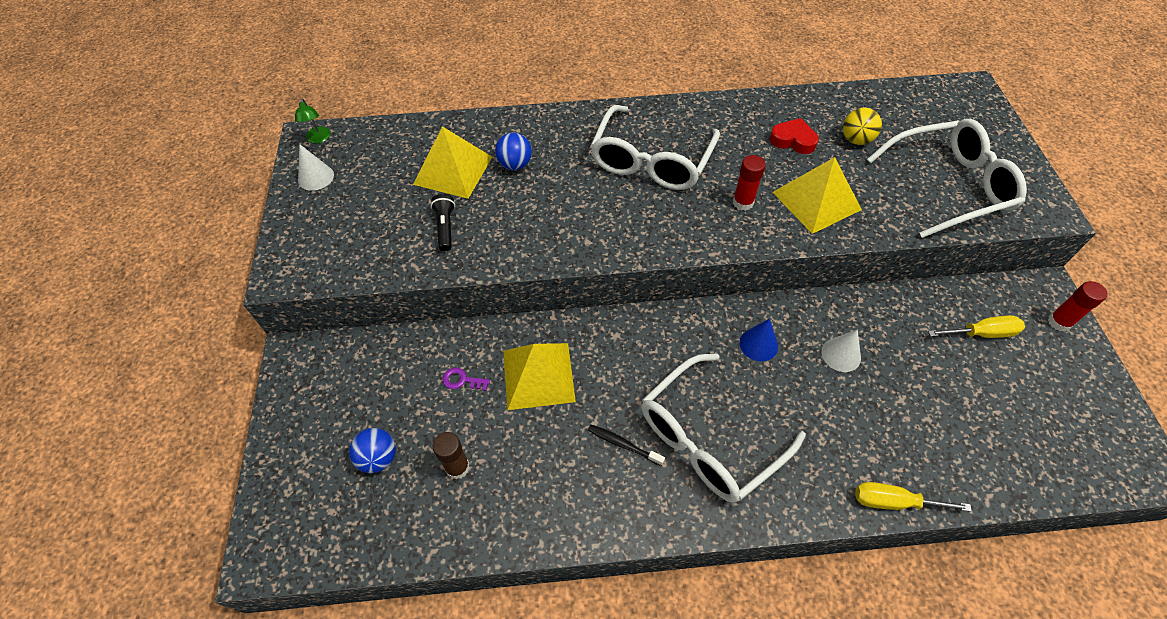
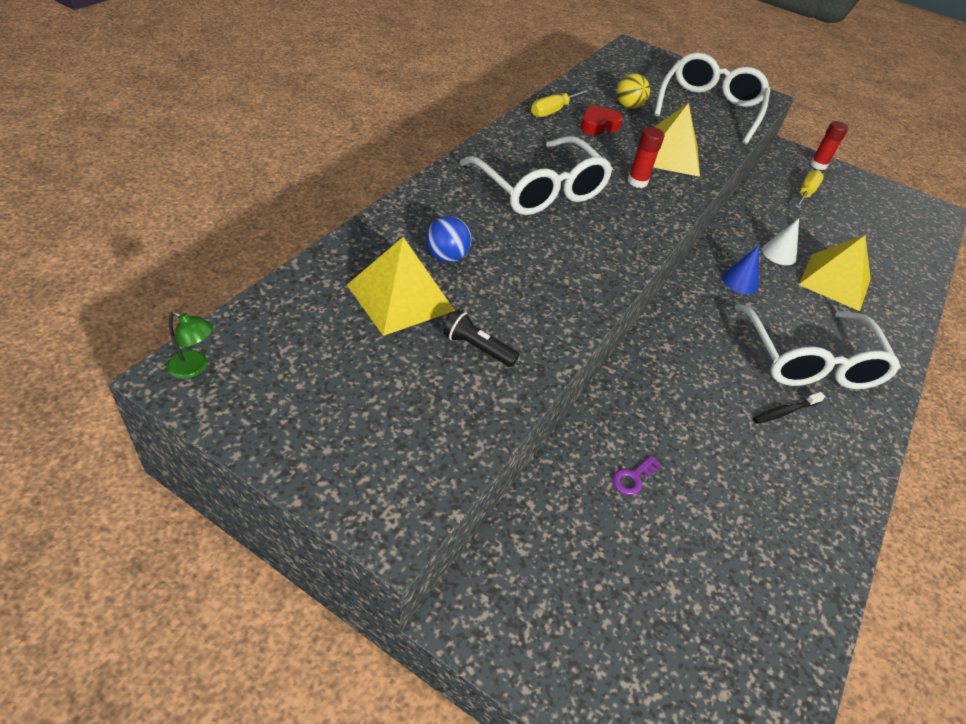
camera: 60 degrees left, 10 degrees down
(316, 177) = (261, 405): white cone -> none
(378, 458) = (681, 607): blue ball -> none
(457, 467) = (737, 542): brown glue stick -> none
(538, 375) = (671, 419): yellow pyramid -> yellow pyramid (834, 281)
(893, 502) = (914, 313): yellow screwdriver -> yellow screwdriver (553, 111)

